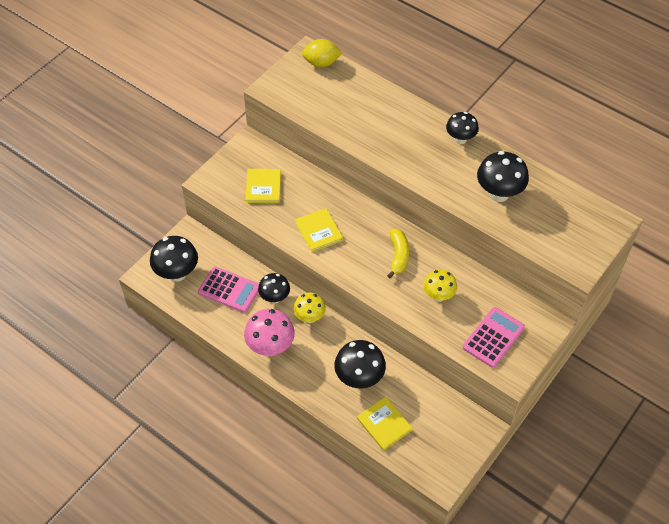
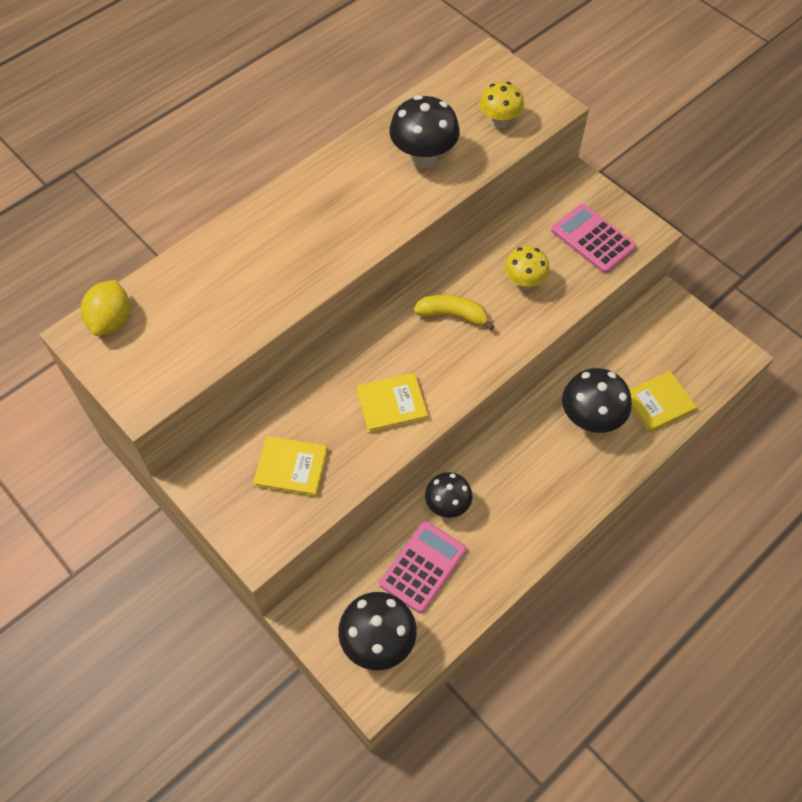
camera: 80 degrees left, 5 degrees up
(270, 347) = (529, 522): pink mushroom -> none
(309, 317) = (487, 465): yellow mushroom -> yellow mushroom (499, 122)
(460, 139) = (319, 179): black mushroom -> none

